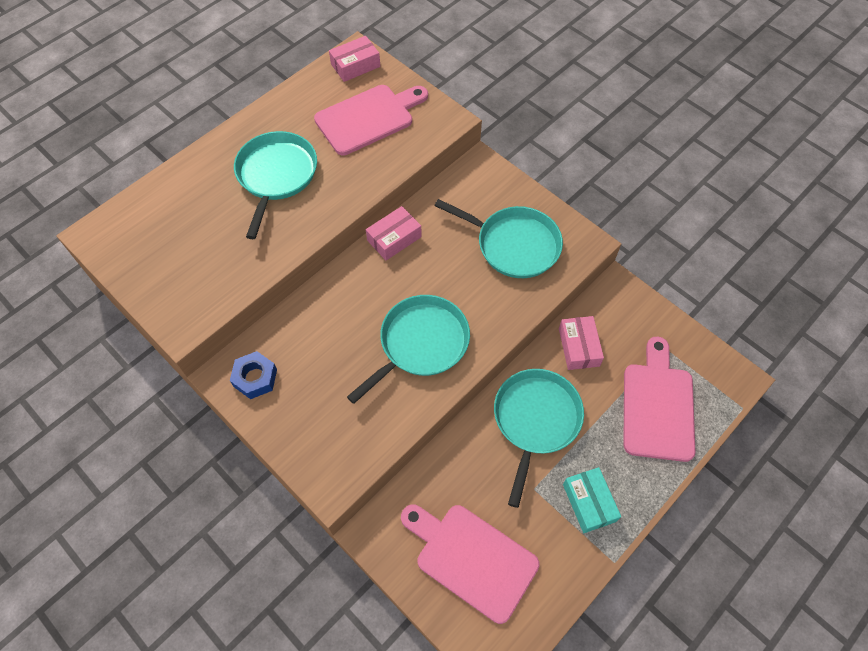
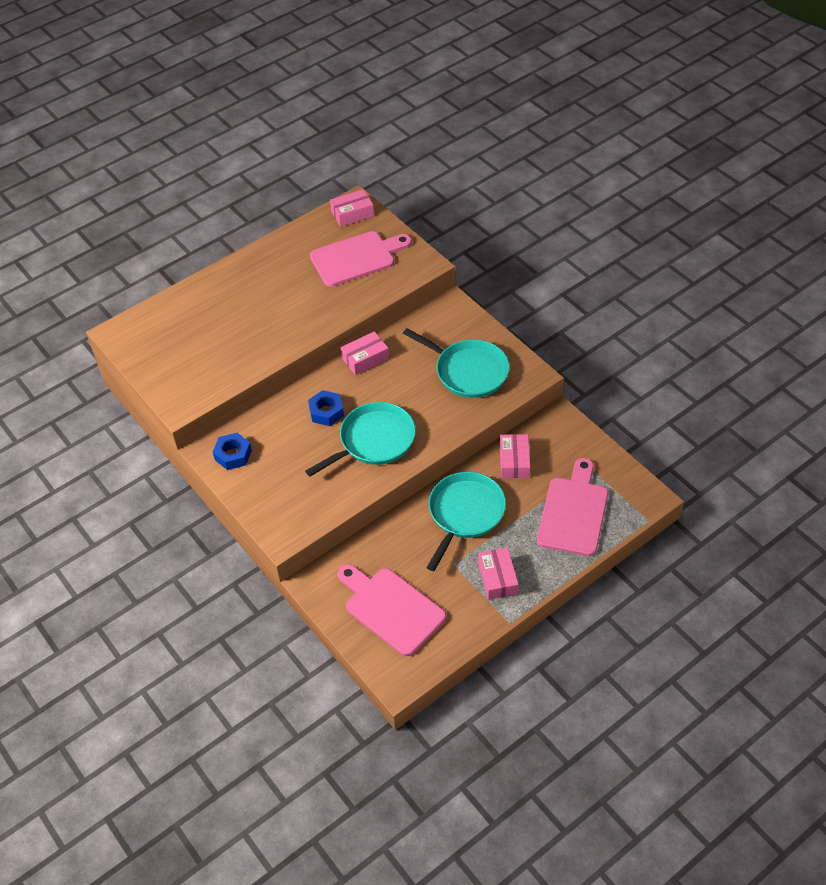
camera: 10 degrees right, 10 degrees down
(276, 175) = (271, 298): turquoise pan -> none
(359, 310) = (326, 412): none -> blue nut
(589, 502) = (497, 578): turquoise box -> pink box

